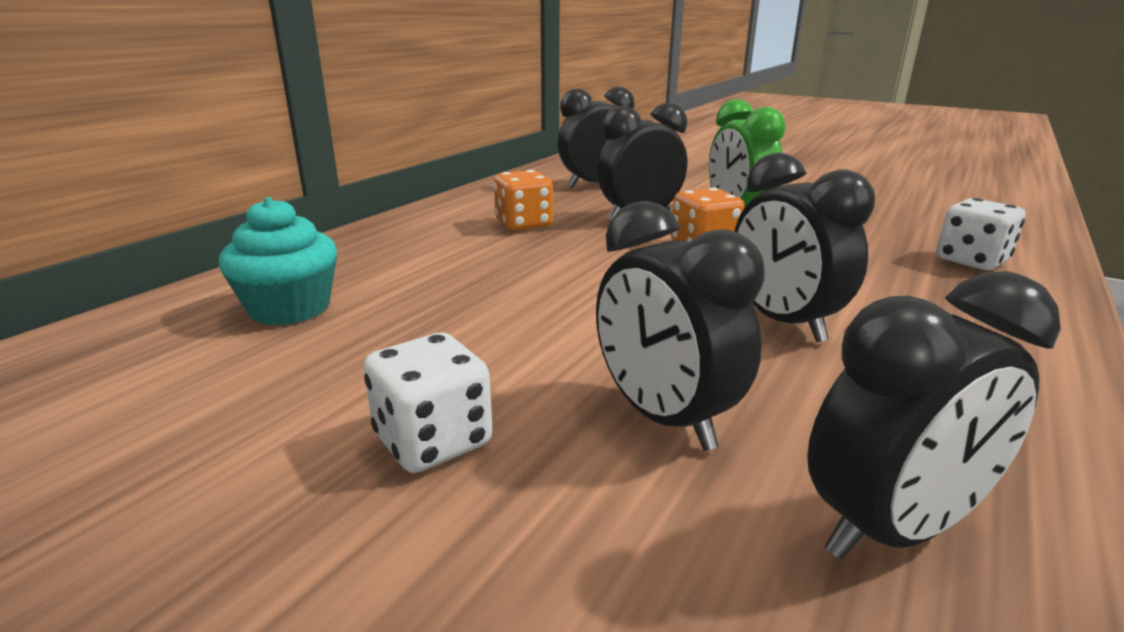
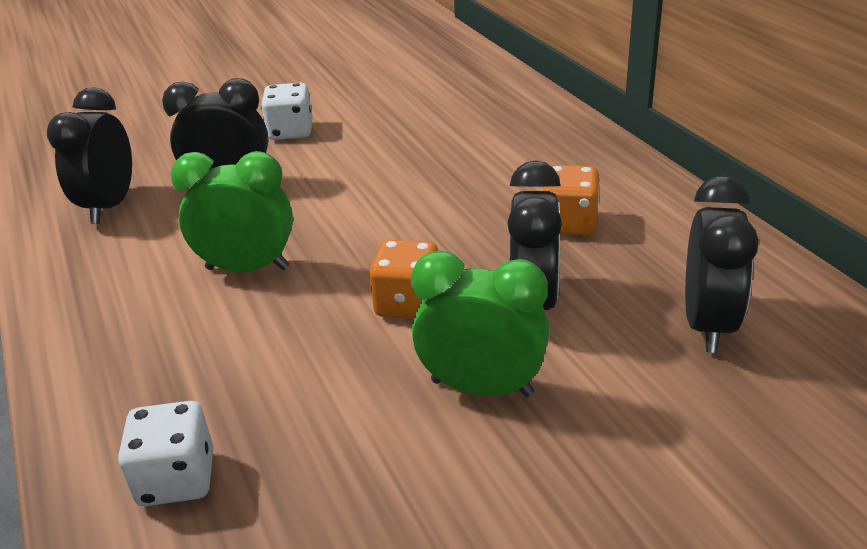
camera: 125 degrees right, 10 degrees up
(290, 308) = (470, 111): turquoise cupcake -> none
(782, 322) = (247, 268): black clock -> green clock

